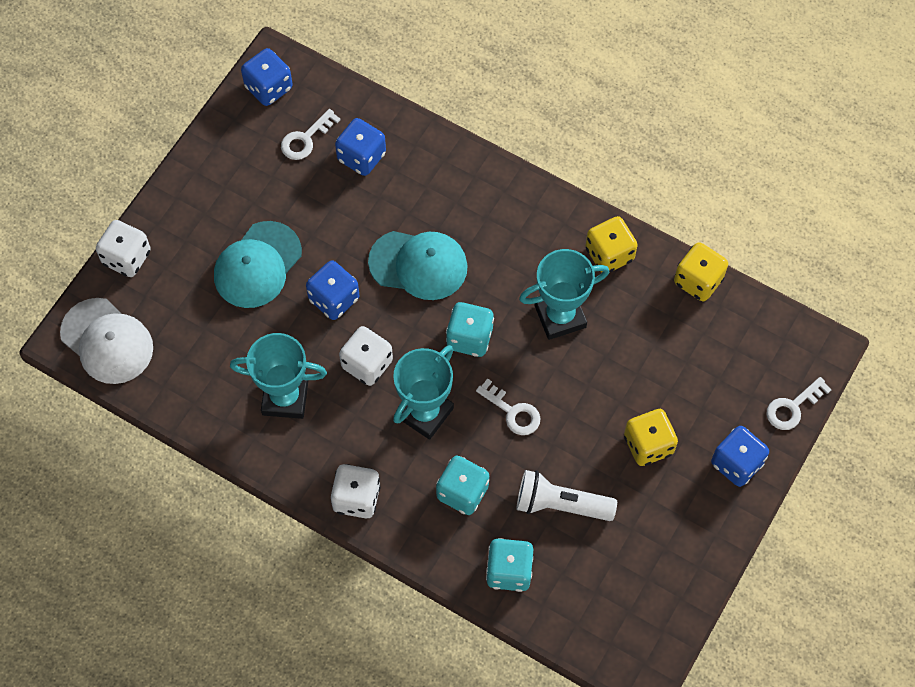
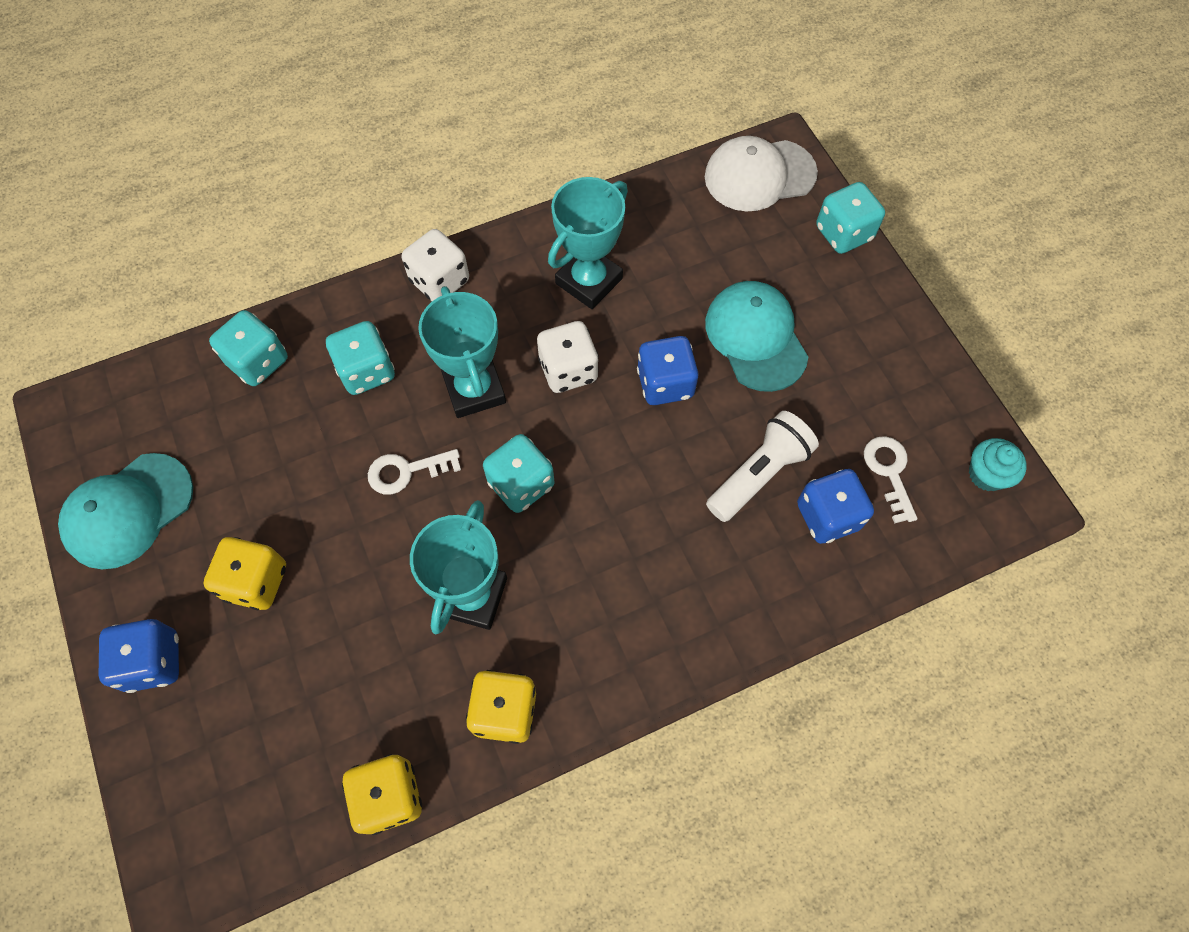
camera: 125 degrees right, 0 degrees up
(126, 257) = (843, 233): white dice -> turquoise dice
(268, 87) = (987, 474): blue dice -> turquoise cupcake
(418, 265) = (646, 489): turquoise cap -> turquoise cap (128, 511)
(560, 504) = (275, 450): white flashlight -> white flashlight (759, 474)
(793, 407) = (151, 783): white key -> none

